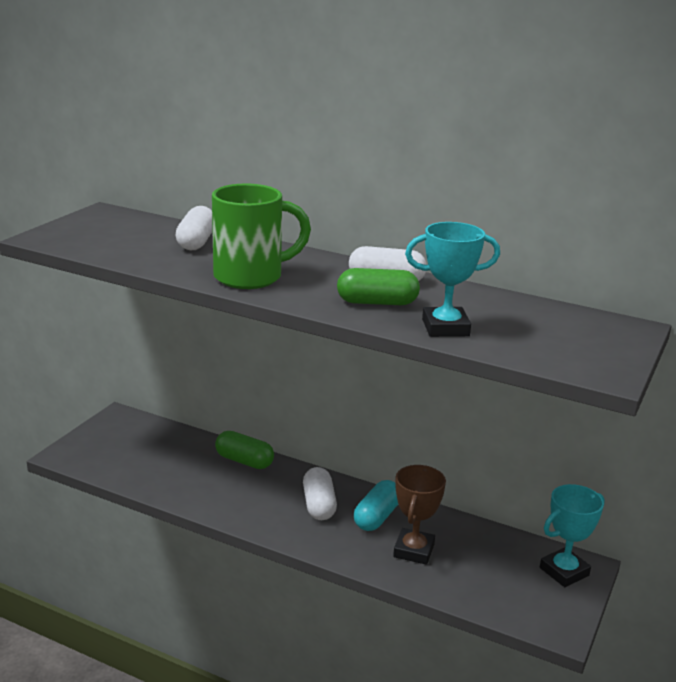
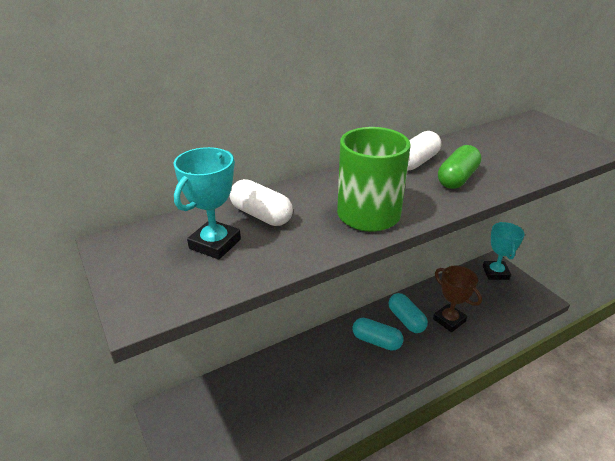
camera: 55 degrees left, 10 degrees up
(244, 461) = (296, 356): green capsule -> none
(319, 505) = (376, 341): white capsule -> turquoise capsule
(445, 328) = (514, 169): turquoise trophy -> turquoise trophy (215, 244)

